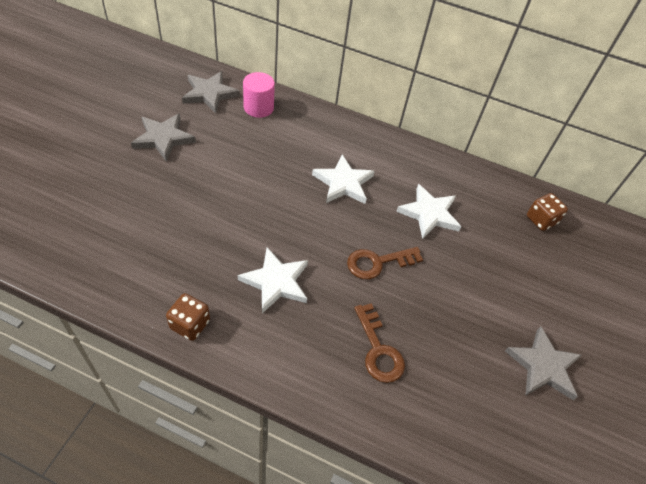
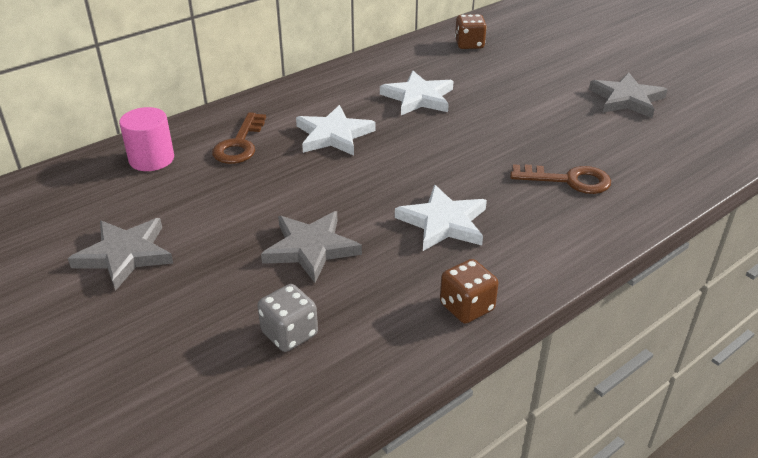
camera: 55 degrees left, 15 degrees down
(127, 239) = (289, 334): none -> grey dice
(209, 94) = (80, 192): grey star -> grey star (311, 248)
(378, 263) = (460, 147): brown key -> brown key (239, 144)

